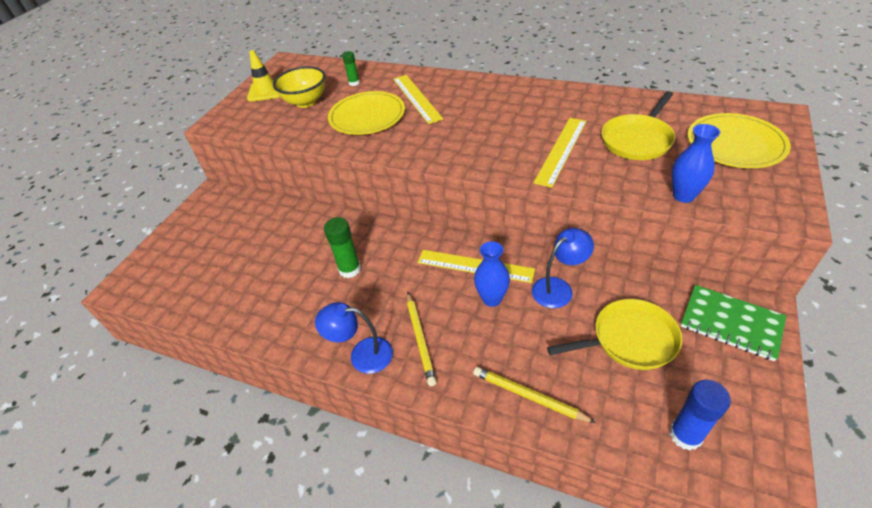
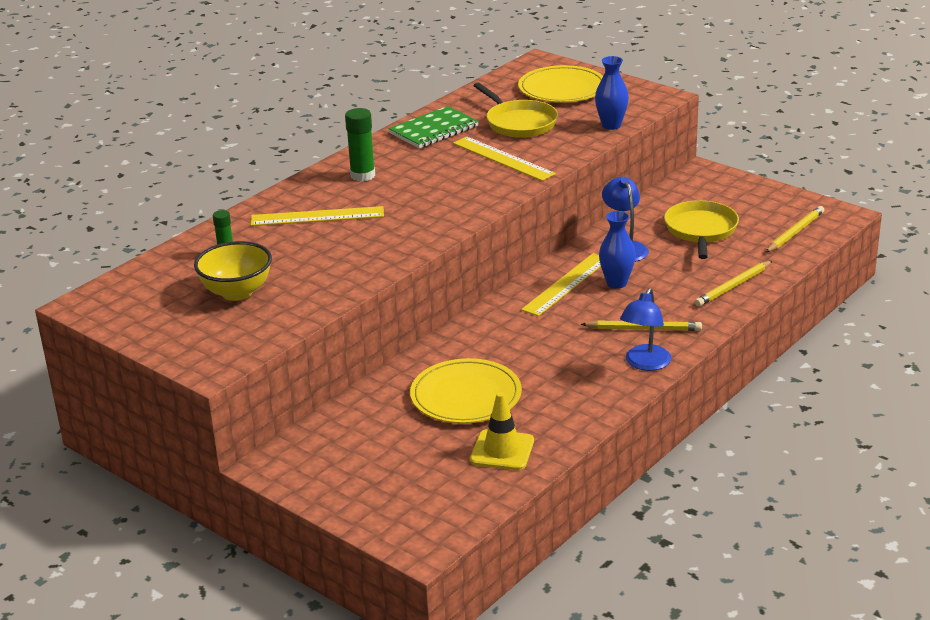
camera: 75 degrees left, 15 degrees down
(266, 91) = (164, 323): yellow traffic cone -> yellow traffic cone (502, 450)
(350, 269) = (518, 360): green glue stick -> green glue stick (362, 175)
(367, 116) = (324, 252): yellow plate -> yellow plate (466, 396)
(685, 435) = (795, 232): blue glue stick -> yellow pencil
(731, 323) = (708, 186): green notebook -> green notebook (434, 130)

